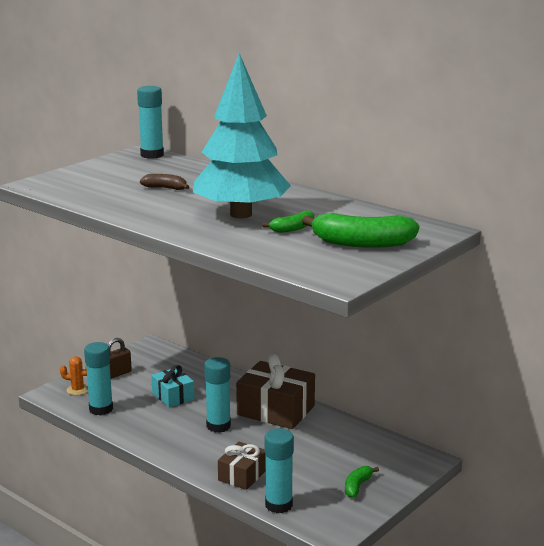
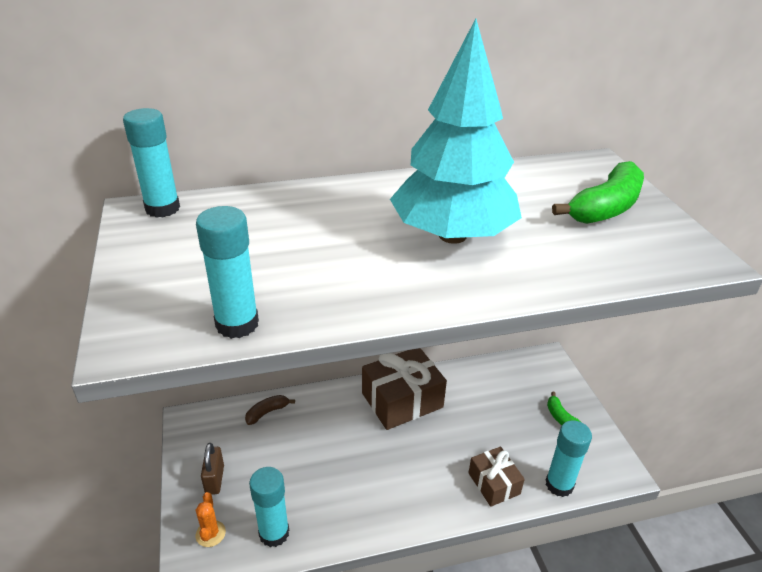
camera: 55 degrees left, 15 degrees up
(77, 390) = (210, 533): orange cactus -> orange cactus turned 45 degrees counterclockwise
(165, 188) = (301, 246): brown banana -> brown banana (267, 412)
(173, 396) = (307, 458): turquoise gift -> none
(218, 426) = (394, 454): turquoise glue stick -> turquoise glue stick (237, 324)
(293, 228) = (529, 225): green banana -> none

